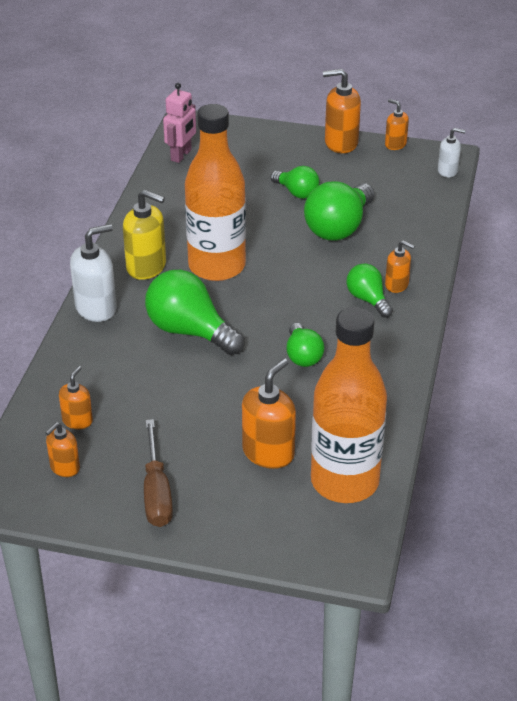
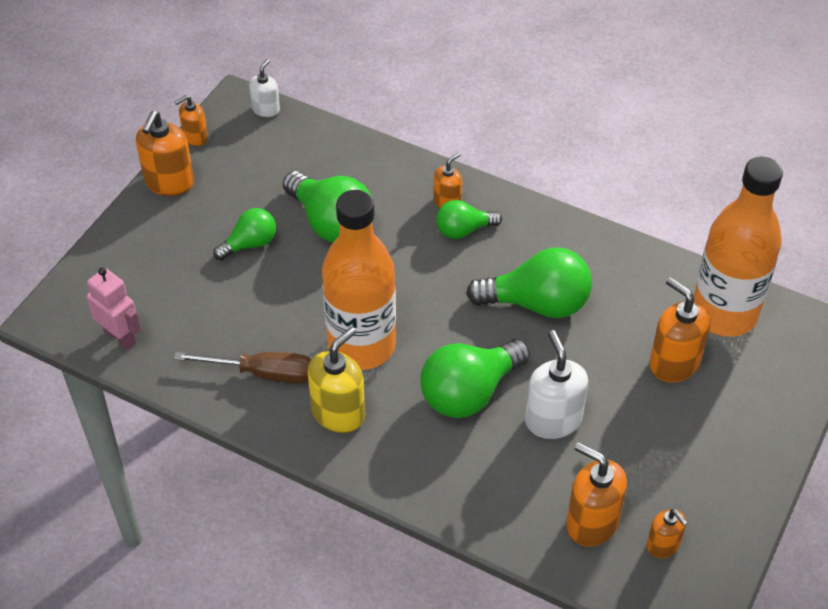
camera: 75 degrees left, 10 degrees up
(77, 420) = (591, 522): orange soap dispenser -> orange soap dispenser, size x1.70
(96, 308) = (400, 476): white soap dispenser -> white soap dispenser (553, 420)
(157, 492) = (713, 467): brown screwdriver -> brown screwdriver (262, 373)
(302, 356) = (537, 304): green light bulb -> green light bulb, size x1.73

